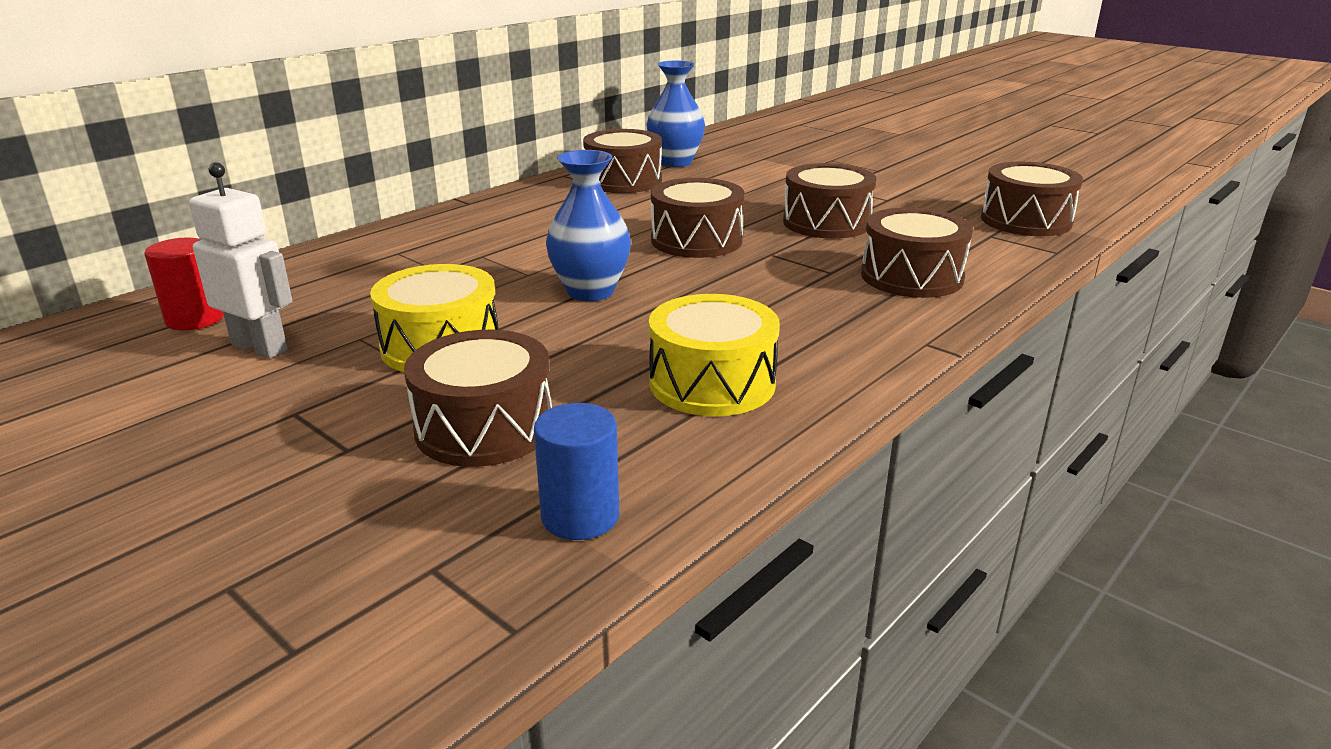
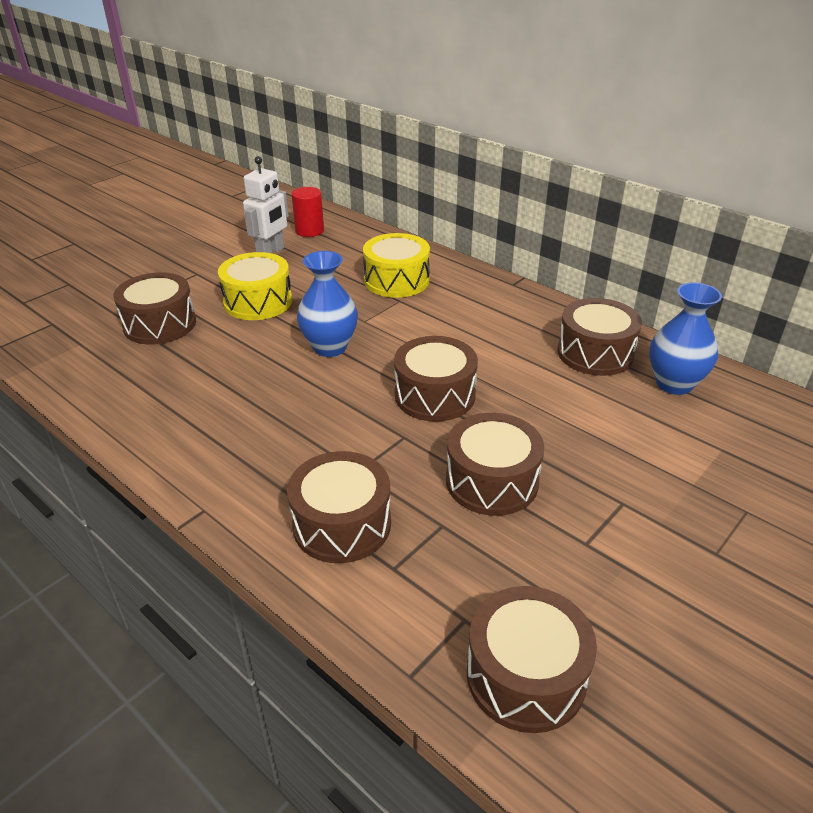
camera: 90 degrees right, 10 degrees up
(580, 516) = (66, 357): blue cylinder -> none
(712, 383) = (178, 398): yellow drum -> yellow drum (396, 280)

